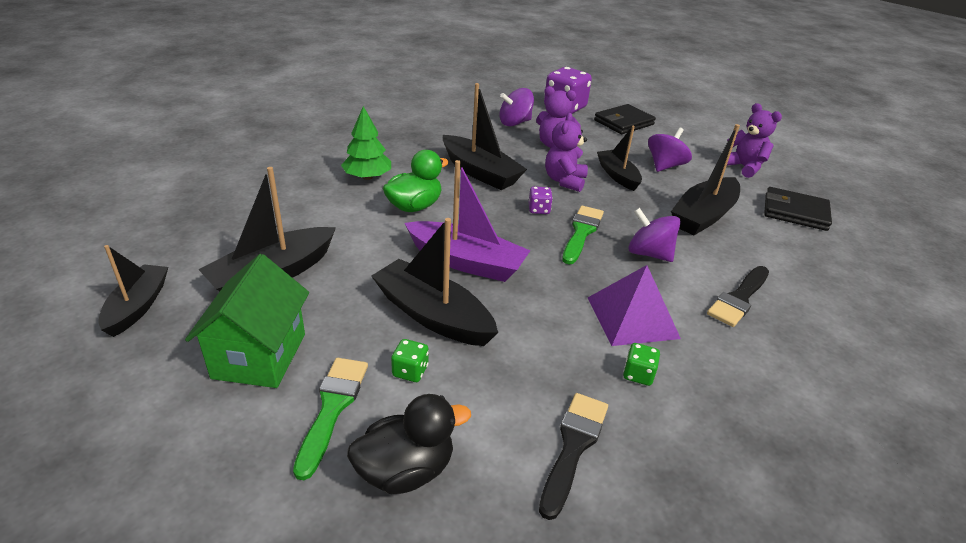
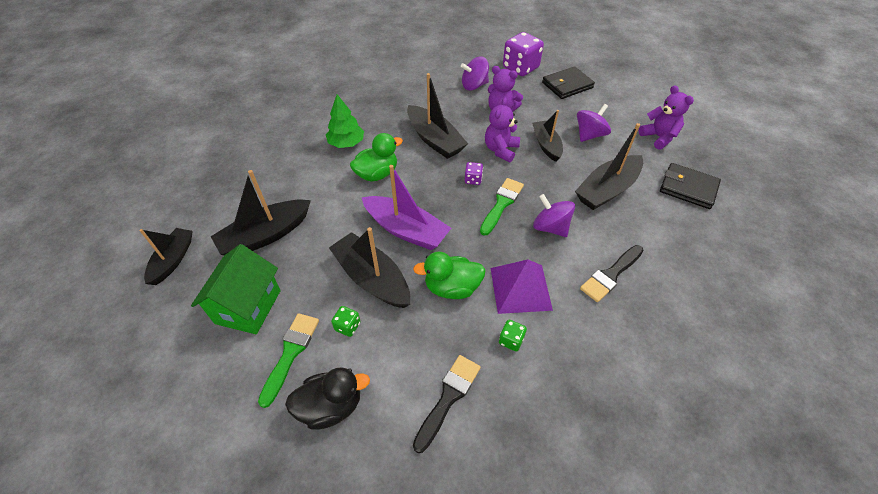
camera: 10 degrees right, 15 degrees up
(543, 320) = (452, 288): none -> green duck

